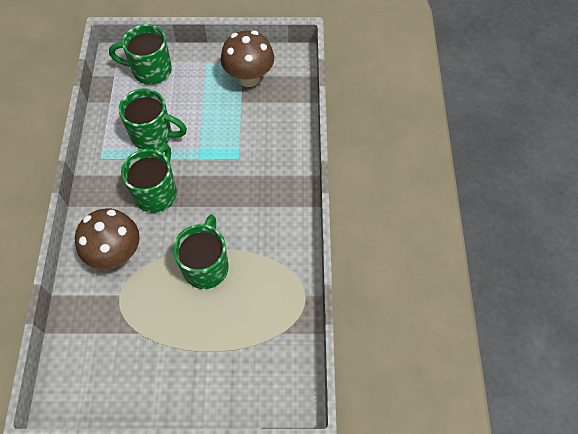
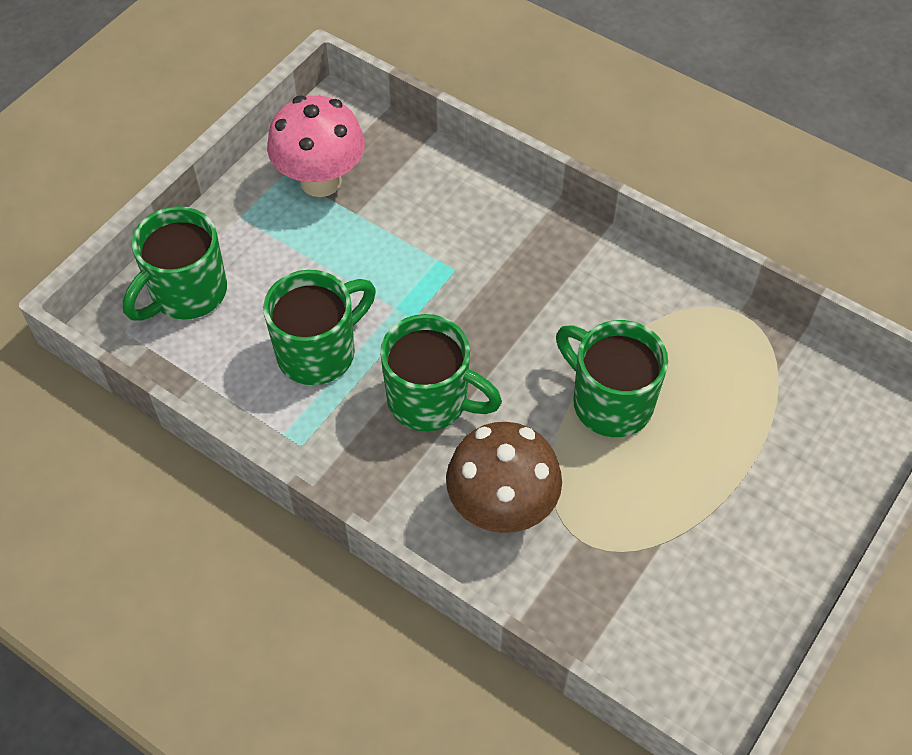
camera: 55 degrees left, 5 degrees down
(156, 192) = (431, 401): green mug -> green mug turned 150 degrees clockwise
(249, 78) = (320, 181): brown mushroom -> pink mushroom

